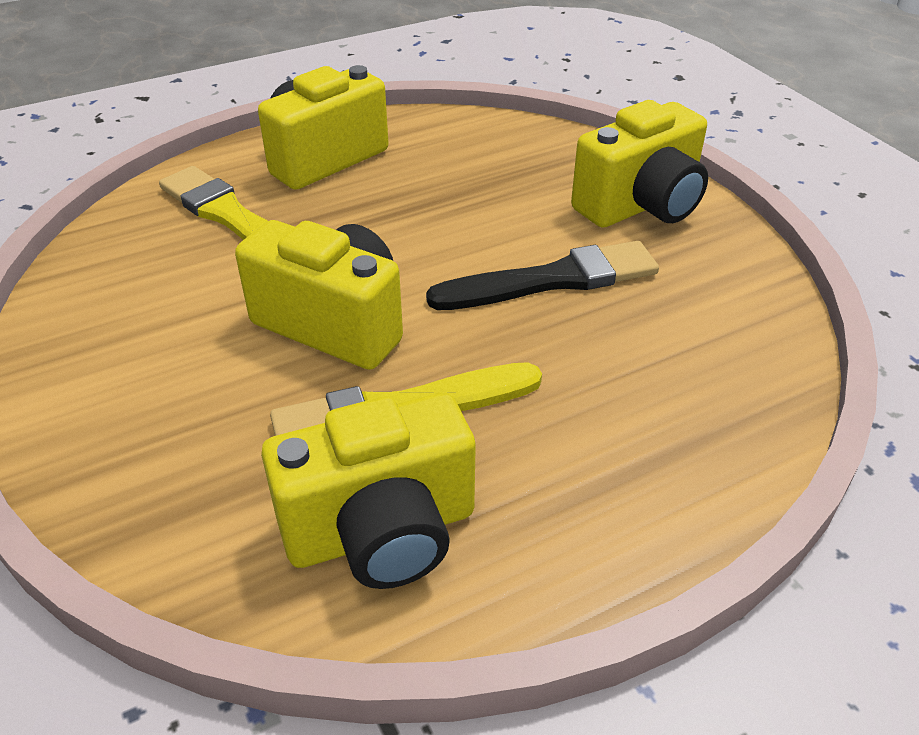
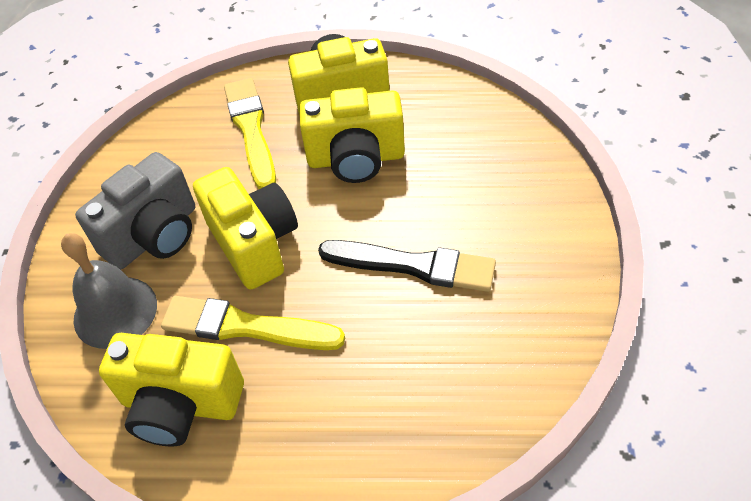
camera: 35 degrees right, 10 degrees up
(180, 362) = (154, 236): none -> grey camera
(187, 466) = (115, 311): none -> grey bell
(641, 206) = (531, 224): yellow camera -> yellow camera (356, 159)

